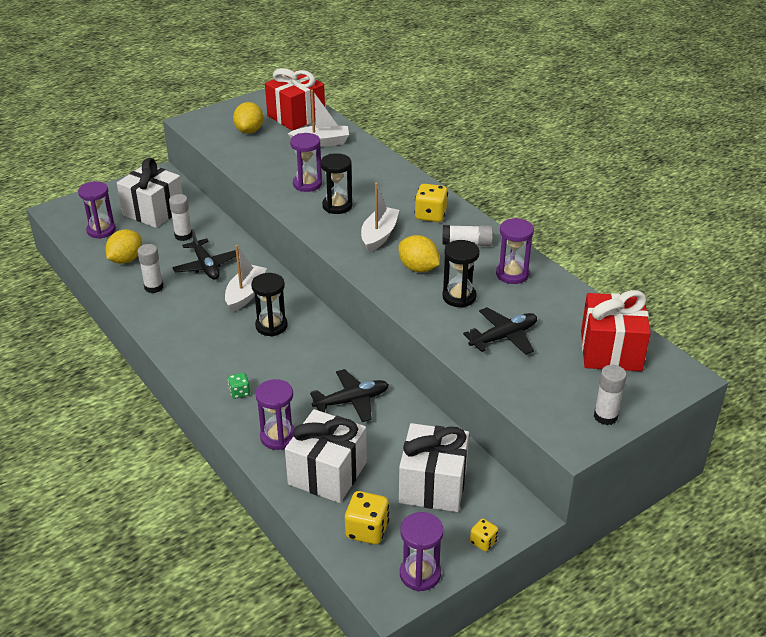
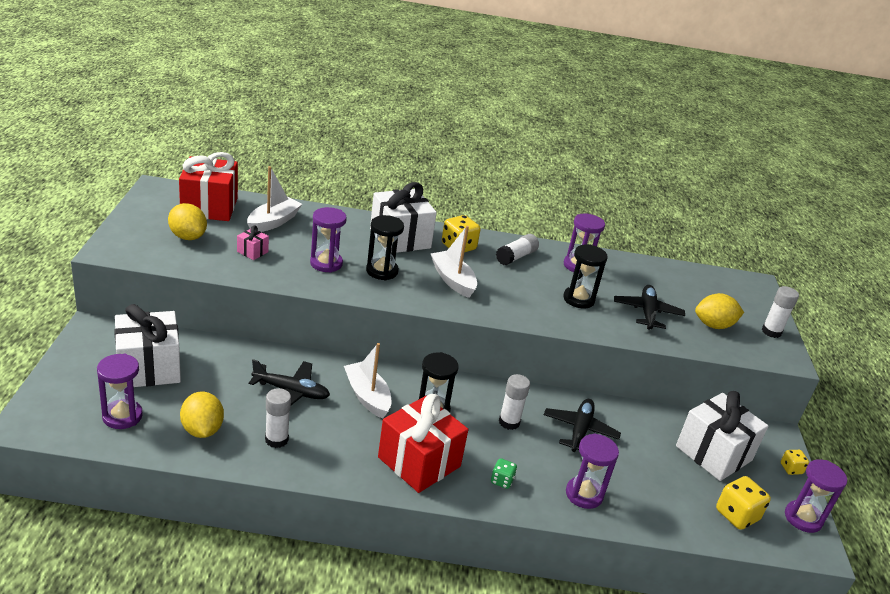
camera: 55 degrees left, 5 degrees down
(183, 236) = (221, 375): white glue stick -> white glue stick (509, 422)
(272, 156) = (252, 252): none -> pink gift
(327, 473) = (654, 495): white gift -> white gift (400, 238)
(418, 268) = (520, 292): yellow lemon -> yellow lemon (713, 325)
(610, 351) = (705, 288): red gift -> red gift (419, 462)

